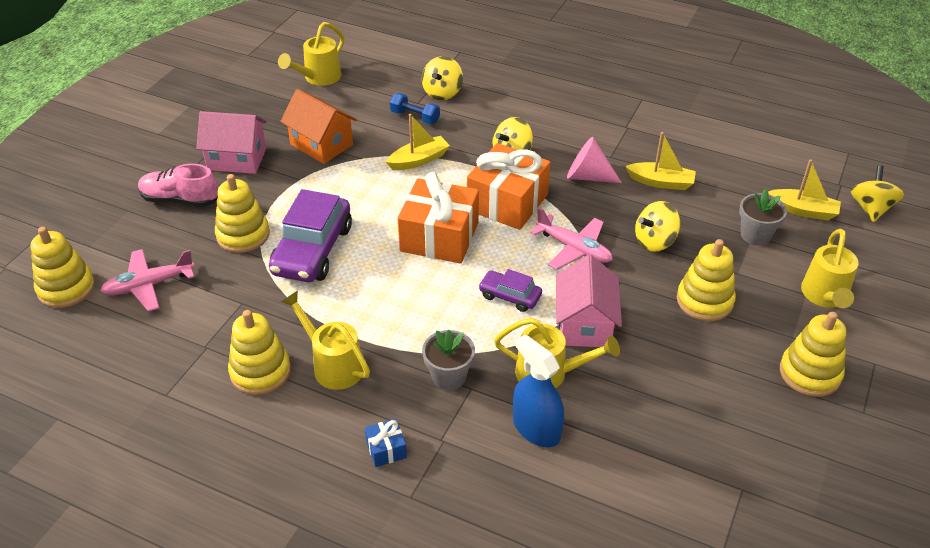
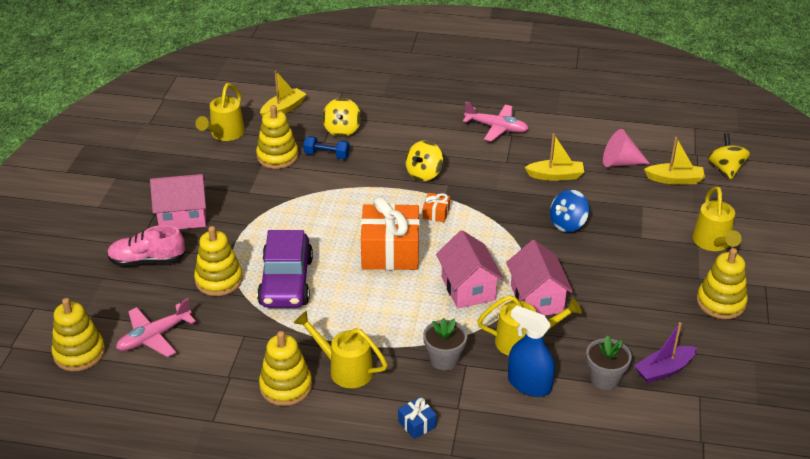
camera: 15 degrees left, 5 degrees down
(321, 144) = (254, 192): orange house -> none
(419, 160) = (346, 191): yellow boat -> yellow boat (283, 109)
(507, 202) = (436, 213): orange gift -> orange gift, size x0.43
(510, 296) = (468, 288): purple car -> pink house
(574, 249) = (505, 241): pink plane -> pink plane (497, 128)
(587, 176) = (494, 181): pink cone -> pink cone (620, 162)
(654, 241) = (568, 224): yellow spinning top -> blue spinning top
(704, 301) = (623, 263): yellow stacking toy -> yellow stacking toy (277, 156)
(708, 445) = (664, 370): none -> purple boat
(755, 235) = (645, 205): grey flower pot -> grey flower pot (604, 379)

